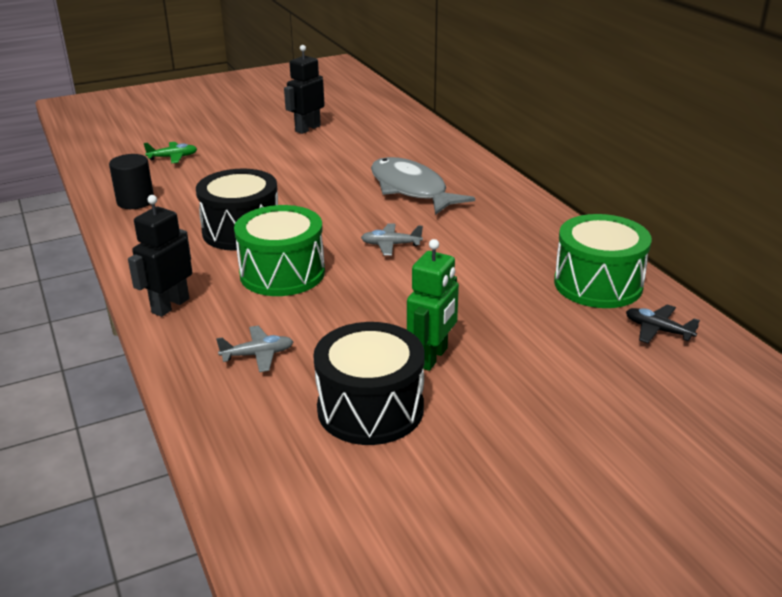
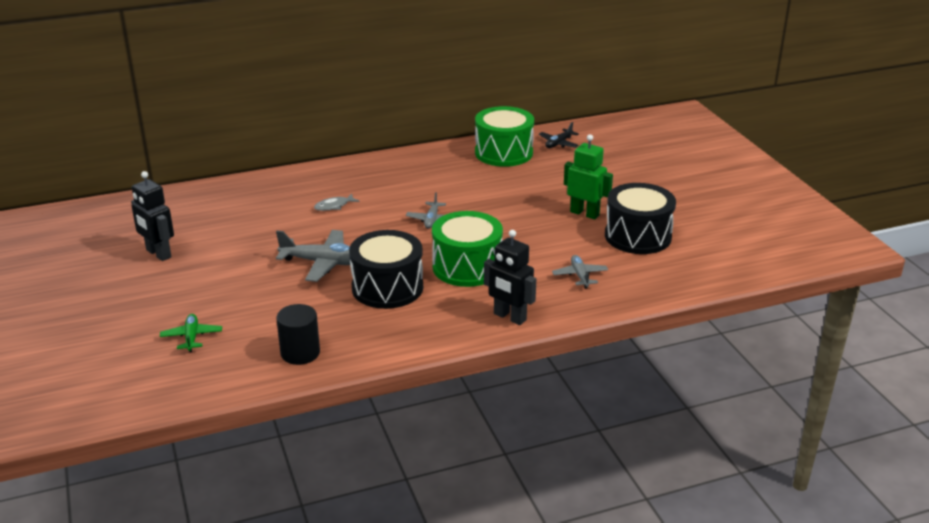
camera: 85 degrees left, 0 degrees up
(292, 196) = (323, 263): none -> grey plane
(411, 189) = (334, 206): grey fish -> grey fish, size x0.40

